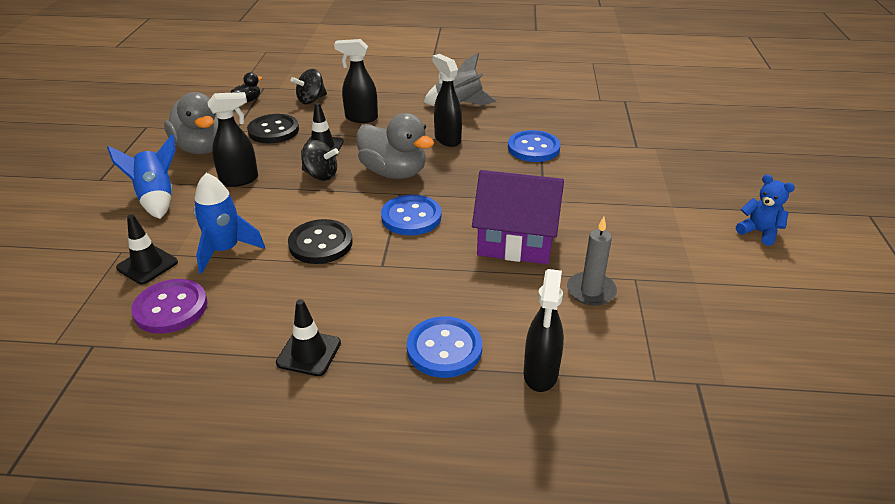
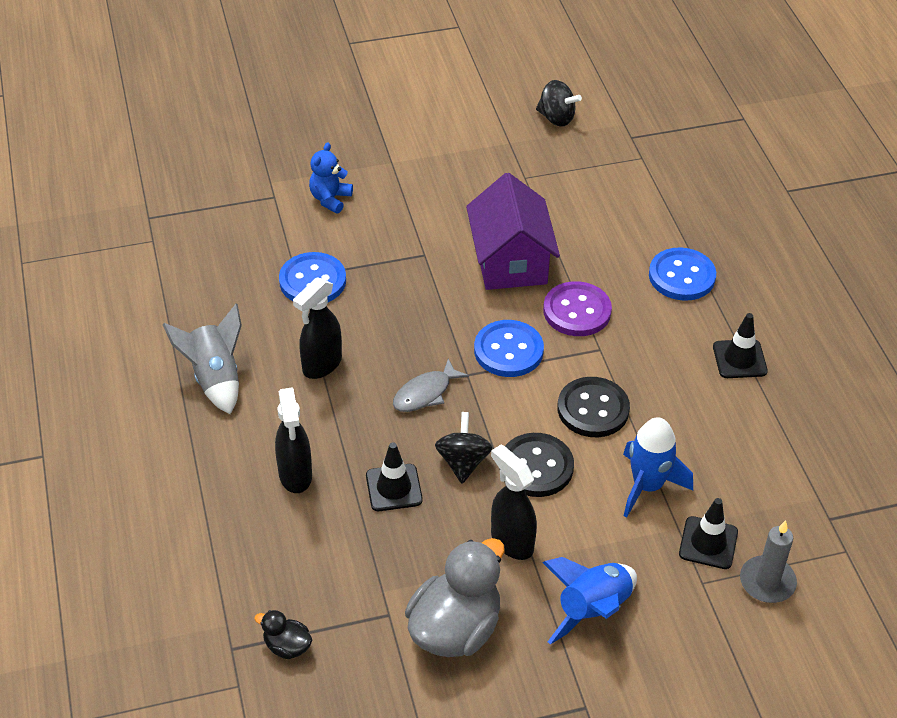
camera: 110 degrees left, 10 degrees up
(171, 308) = (751, 485): purple button -> purple button (577, 311)
(273, 131) = (371, 564): black button -> black button (536, 467)
(311, 100) = (258, 559): black spinning top -> black spinning top (556, 118)
(394, 173) = (425, 393): grey duck -> grey fish
(540, 374) = (674, 217): black spray bottle -> none
(591, 291) = (557, 202): grey candle -> grey candle (767, 582)
(759, 232) = (411, 107): blue teddy bear -> blue teddy bear (330, 199)

